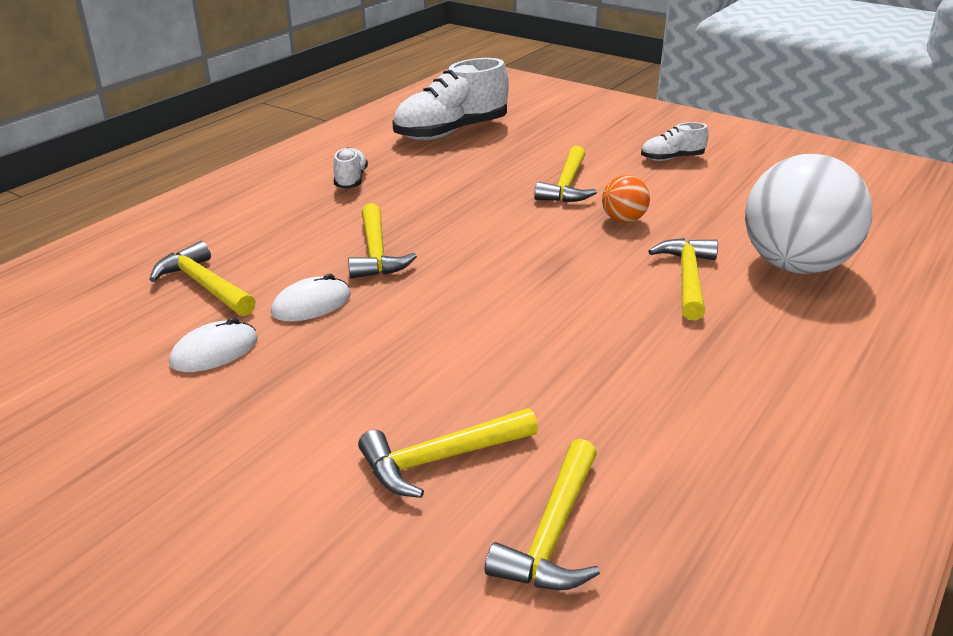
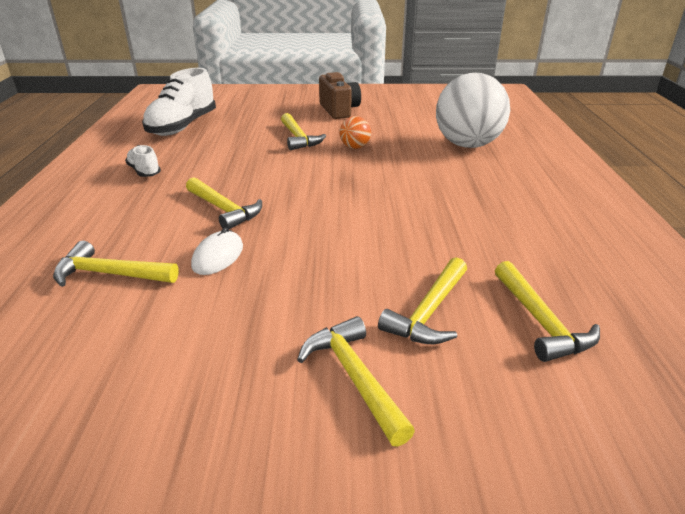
camera: 35 degrees left, 0 degrees up
(214, 351) = (180, 315): white mouse -> none
(672, 158) = (339, 110): white shoe -> brown camera
(688, 278) = (427, 166): yellow hammer -> yellow hammer (355, 377)

